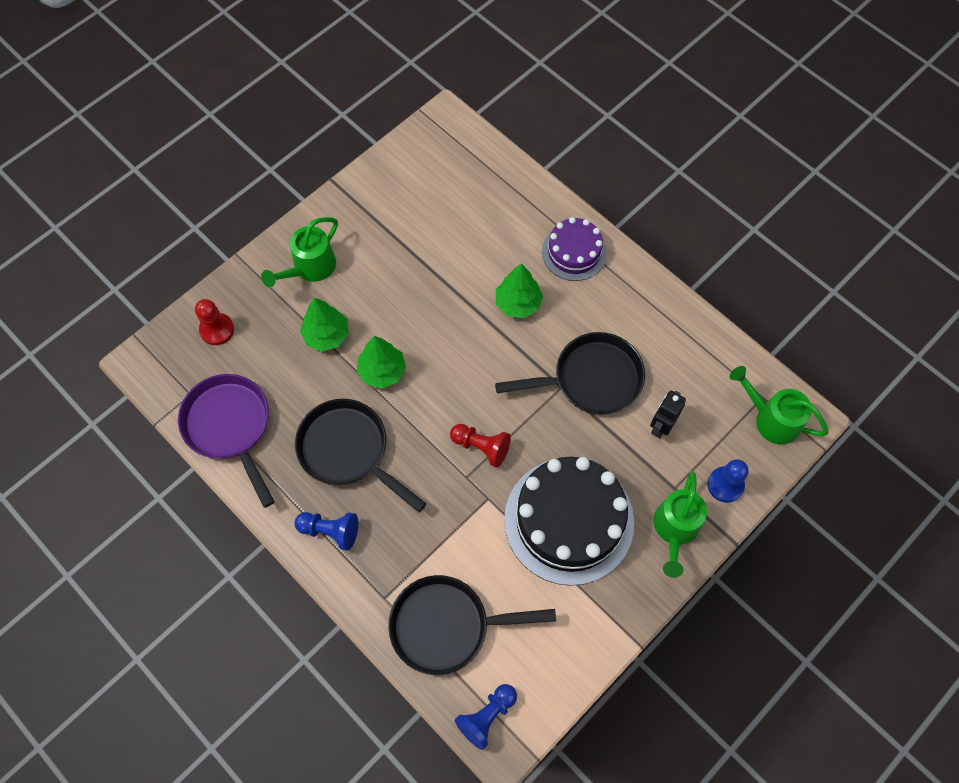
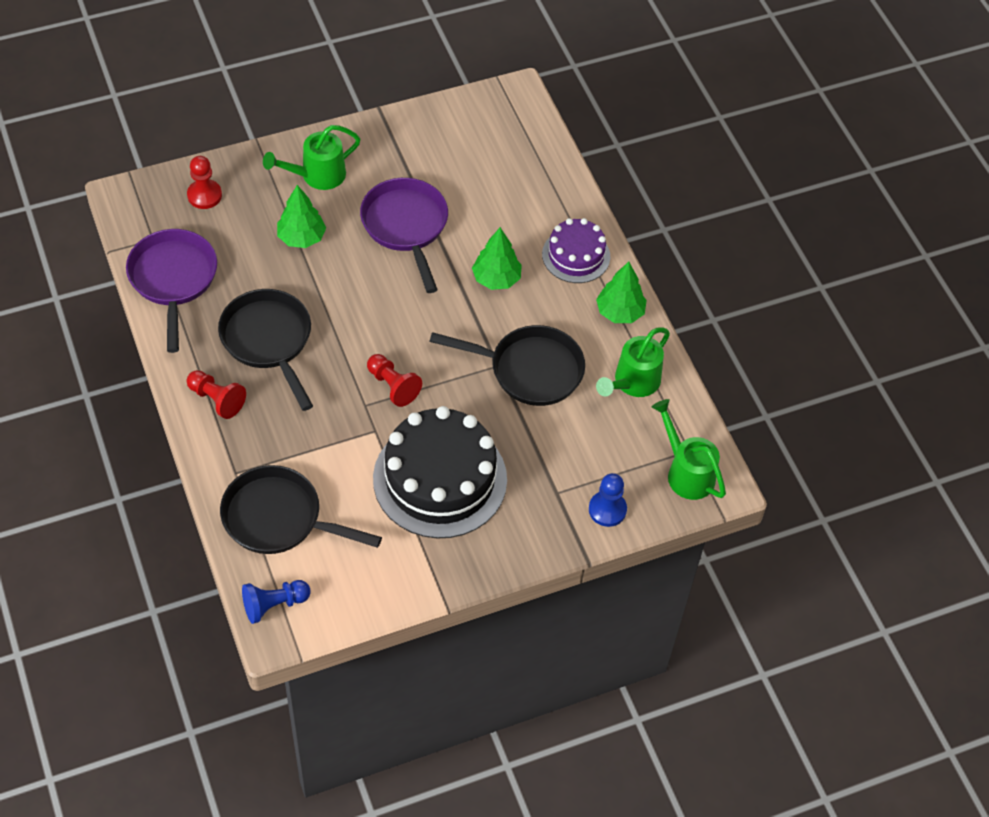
camera: 20 degrees right, 10 degrees down
(330, 531) = (216, 399): blue pawn -> red pawn
(382, 371) = (336, 287): green tree -> green tree (620, 312)
(414, 286) = (406, 227): none -> purple pan
(661, 426) = (574, 436): black robot -> none
(674, 529) = (536, 527): green watering can -> green watering can (632, 382)

